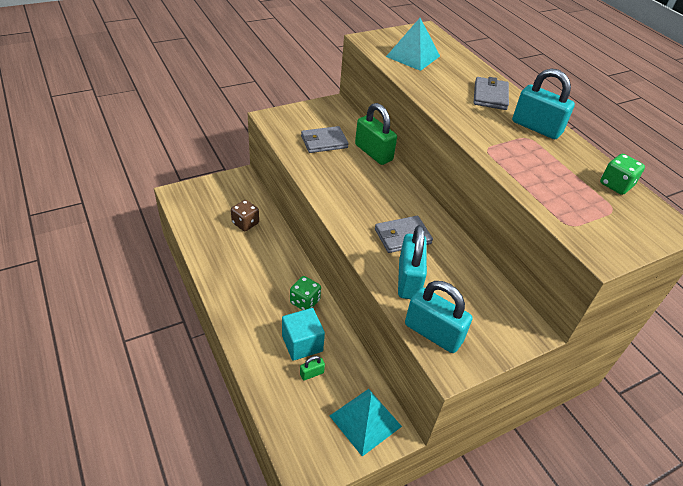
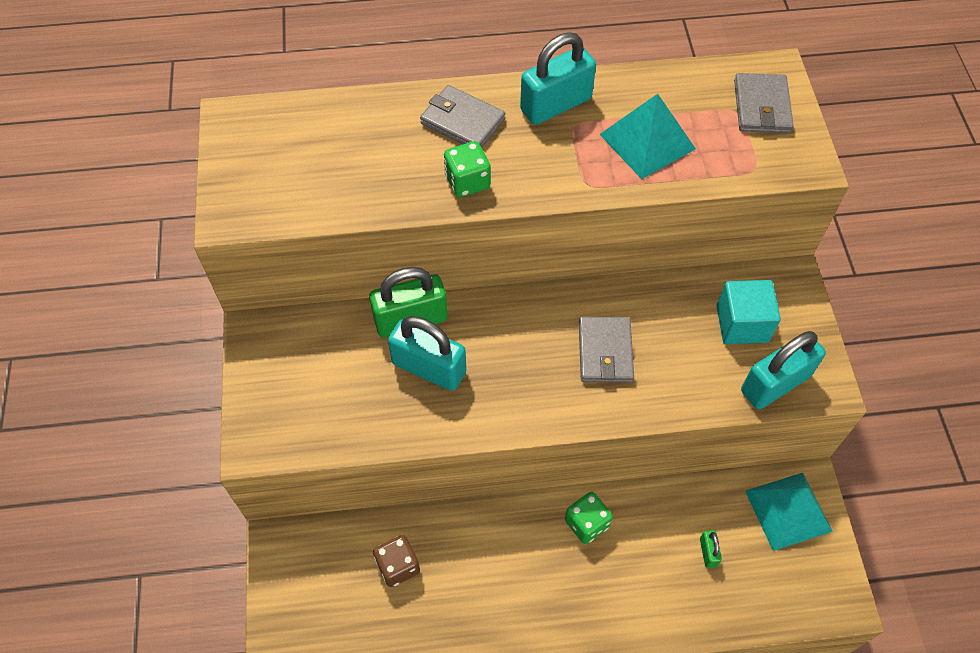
camera: 65 degrees left, 15 degrees up
(302, 343) = (658, 549): turquoise cube -> turquoise cube (742, 324)
(324, 142) = (357, 381): grey wallet -> grey wallet (761, 107)
(409, 280) = (685, 376): turquoise padlock -> turquoise padlock (429, 368)
(413, 56) = (312, 172): turquoise pyramid -> turquoise pyramid (647, 141)
(616, 185) = (694, 84): green dice -> green dice (467, 181)

